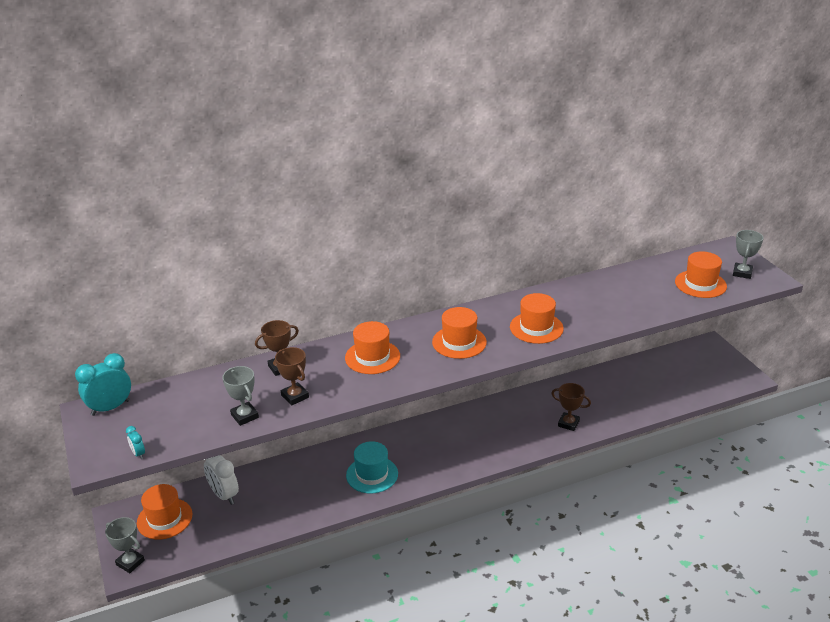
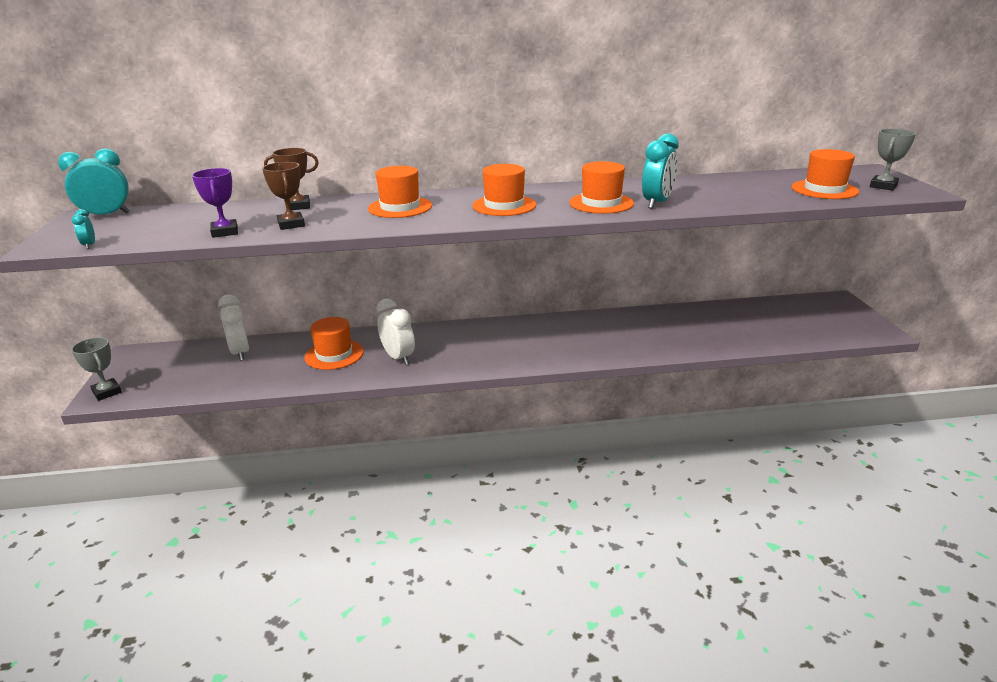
camera: 15 degrees right, 5 degrees down
(164, 519) = (170, 363): orange hat -> orange hat (334, 354)
(244, 416) = (225, 232): grey trophy -> purple trophy
(372, 474) = (398, 357): turquoise hat -> white clock
(568, 423) = (640, 344): brown trophy -> none
(580, 322) = (657, 203): none -> turquoise clock

